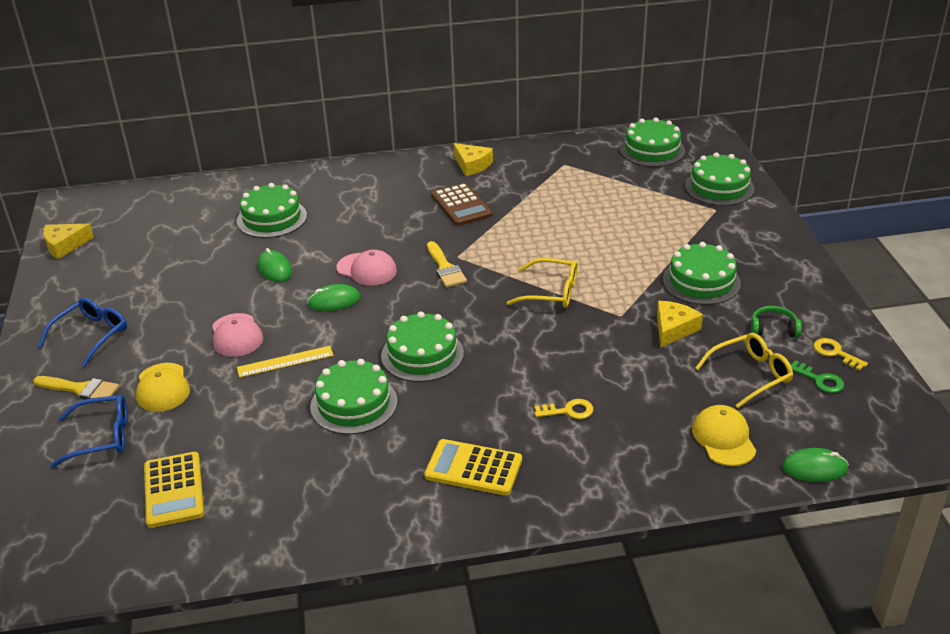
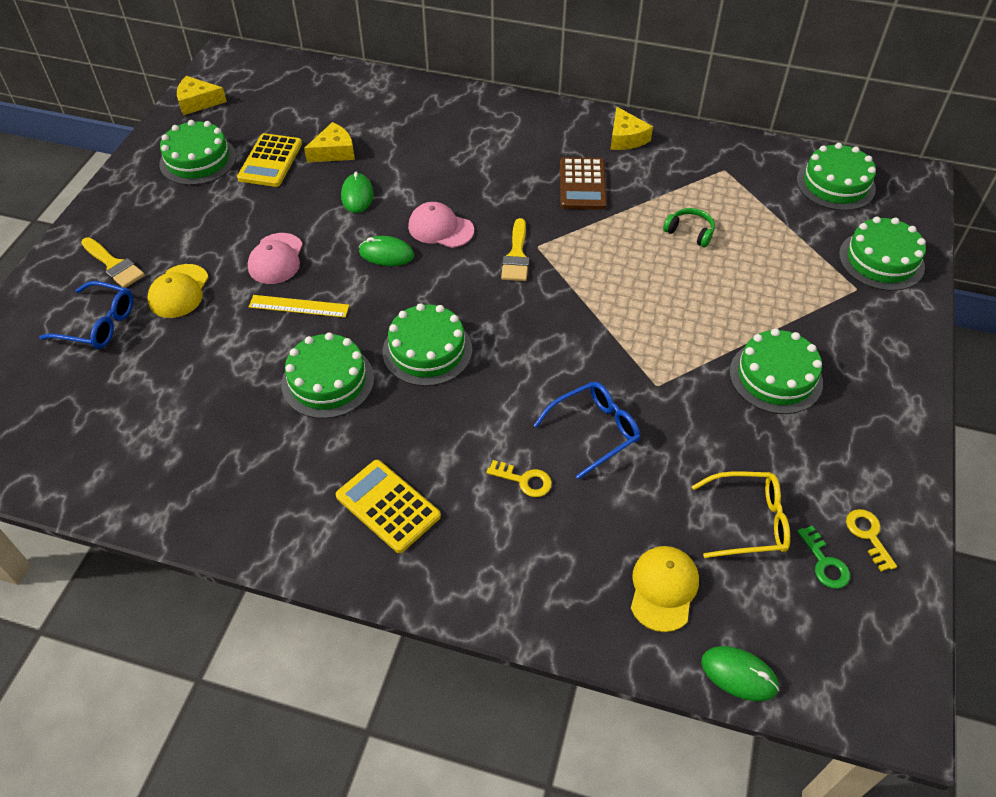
camera: 25 degrees right, 15 degrees up
(91, 335) = (158, 209): blue glasses -> blue glasses (594, 431)
(174, 490) = (118, 408): yellow calculator -> yellow calculator (270, 161)
(272, 218) = (392, 135): green cake -> green cake (198, 160)
(367, 269) = (440, 228): pink cap -> pink cap turned 150 degrees clockwise
(551, 292) = (603, 326): yellow glasses -> none
(673, 329) = (703, 426): yellow cheese -> yellow cheese (334, 151)
(773, 329) = (816, 472): green headphones -> green headphones (690, 232)

